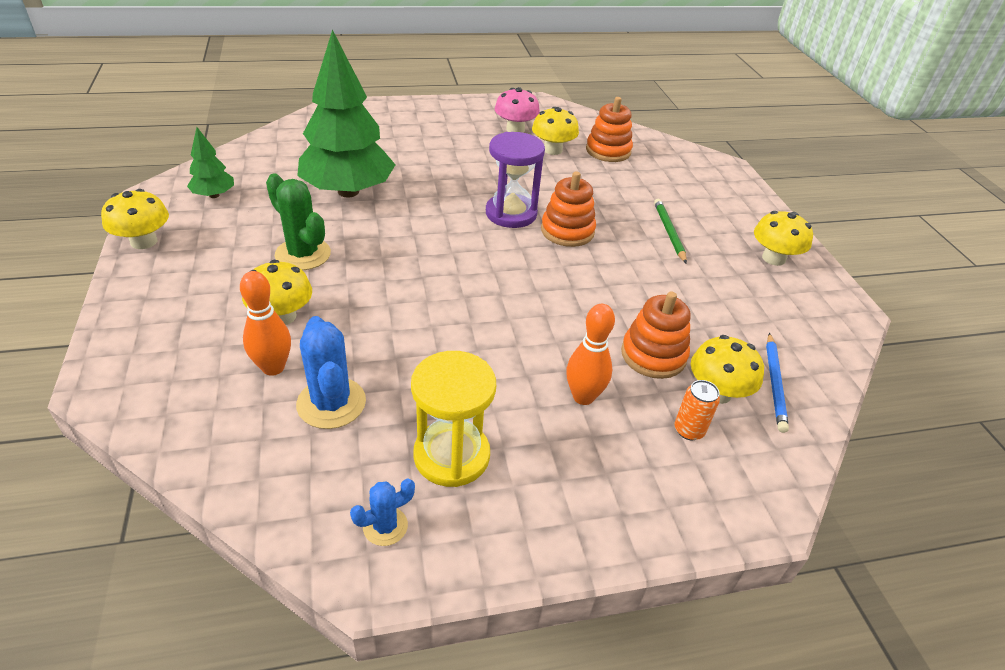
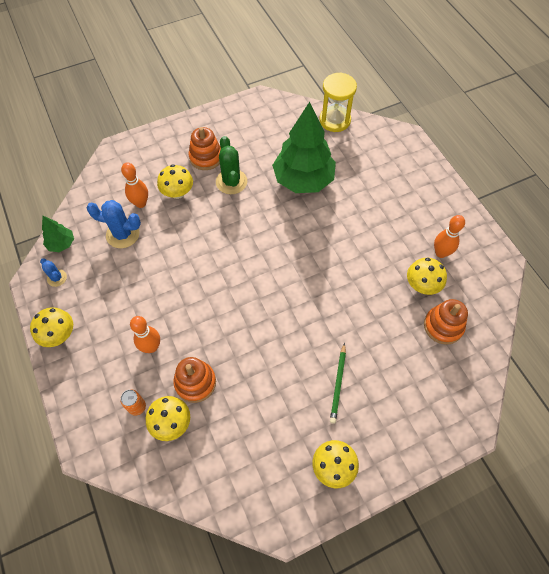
camera: 80 degrees right, 20 degrees up
(144, 241) = (218, 114): yellow mushroom -> yellow mushroom (59, 334)
(214, 195) = (271, 122): green tree -> green tree (61, 244)
(303, 254) = (231, 182): green cactus -> green cactus turned 45 degrees counterclockwise
(331, 403) = (123, 234): blue cactus -> blue cactus turned 45 degrees clockwise
(451, 455) = (99, 293): yellow hourglass -> yellow hourglass (335, 120)
(511, 213) = (317, 275): purple hourglass -> none
(515, 129) = (441, 253): pink mushroom -> orange bowling pin
(567, 231) = (310, 314): orange stacking toy -> orange stacking toy (206, 157)
(669, 232) = (338, 384): green pencil -> green pencil turned 120 degrees clockwise
(774, 383) = (187, 460): blue pencil -> none

